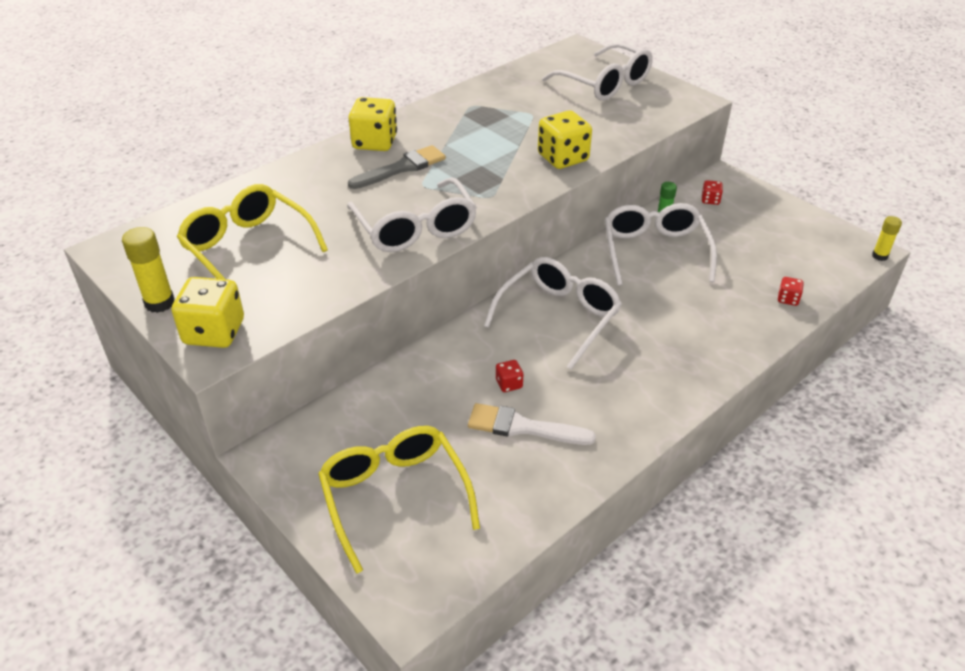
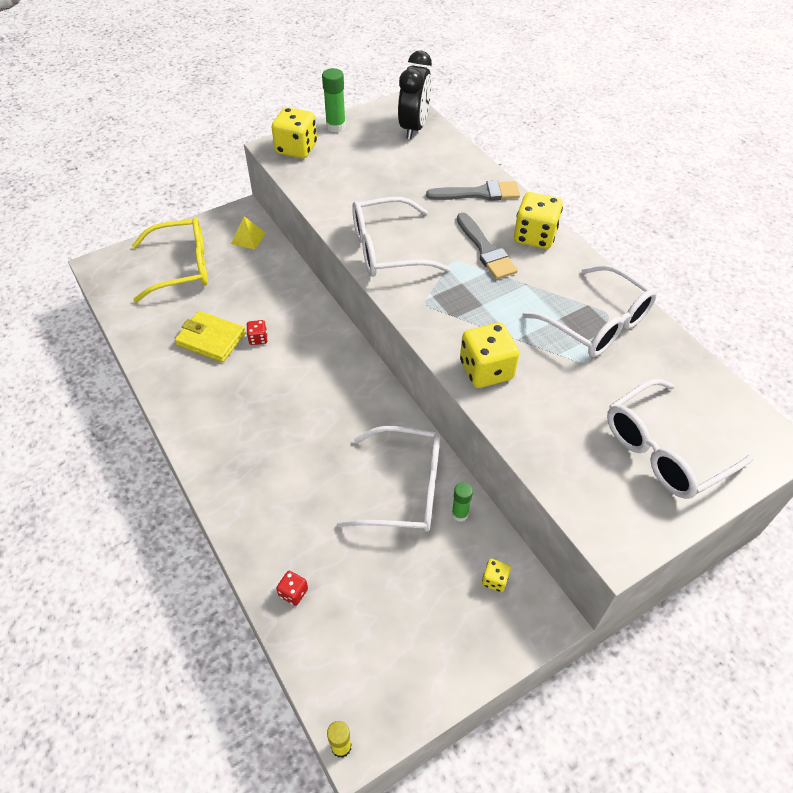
camera: 100 degrees right, 10 degrees up
(160, 303) = (336, 126): yellow glue stick -> green glue stick
(169, 235) = (414, 128): none -> black clock
(247, 247) = (387, 162): yellow glasses -> none
(307, 178) = (479, 193): none -> grey brush
(323, 436) = (248, 238): none -> yellow pyramid
(523, 427) = (211, 339): white brush -> yellow wallet
(559, 316) = (326, 386): white glasses -> white glasses (597, 323)
(710, 200) = (494, 580): red dice -> yellow dice

